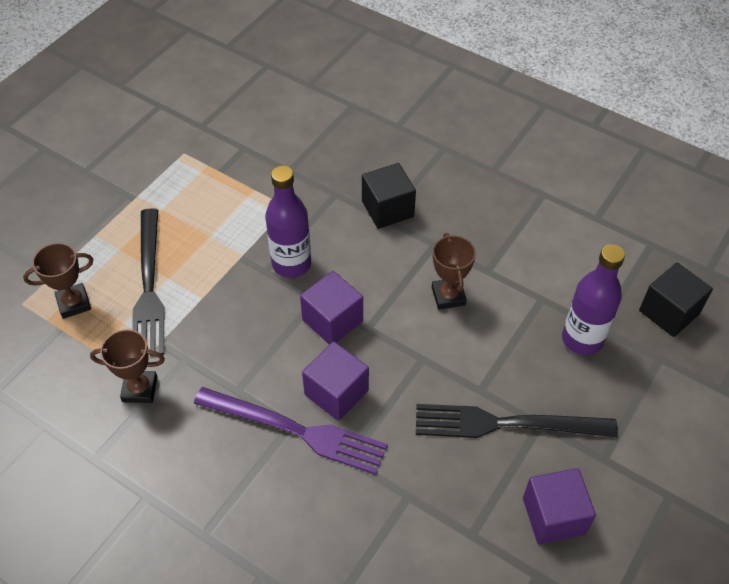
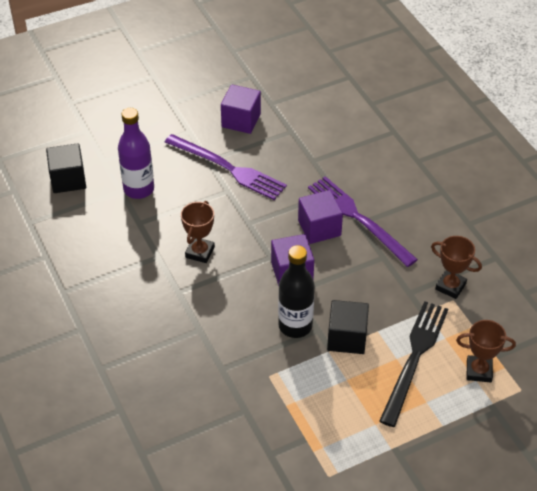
camera: 150 degrees left, 5 degrees down
(291, 264) = (295, 326): purple bottle -> black bottle
(387, 209) = (190, 335): black cube -> black cube (347, 338)
(506, 424) = (228, 168): black fork -> purple fork

